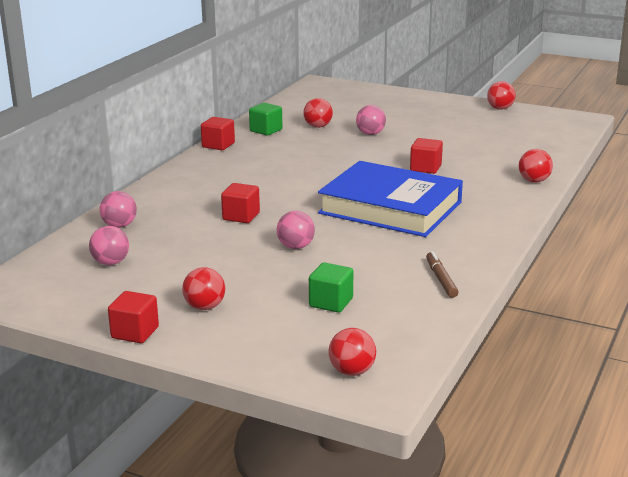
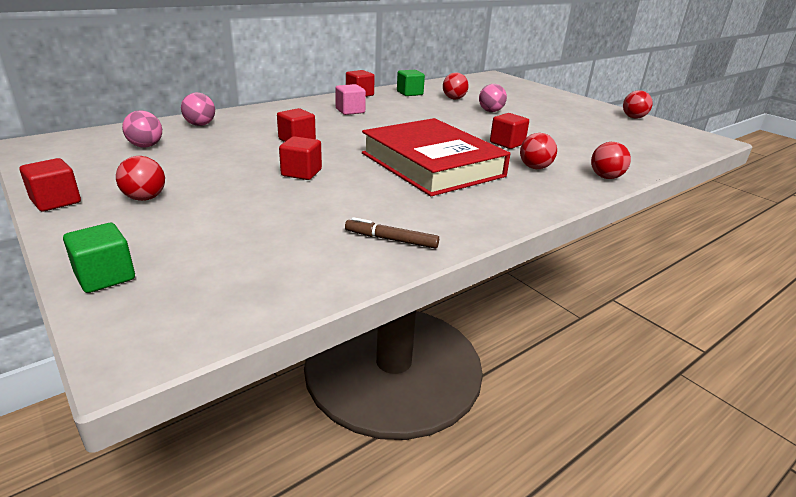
camera: 25 degrees right, 5 degrees up
(239, 169) = (350, 111): none -> pink cube
(295, 247) = (301, 173): pink ball -> red cube
(331, 302) = (252, 228): green cube -> green cube (105, 276)
(352, 371) = (153, 308): red ball -> red ball (535, 168)
(390, 208) = (432, 164): blue book -> red book
(441, 279) = (391, 240): brown marker -> brown marker turned 90 degrees counterclockwise

